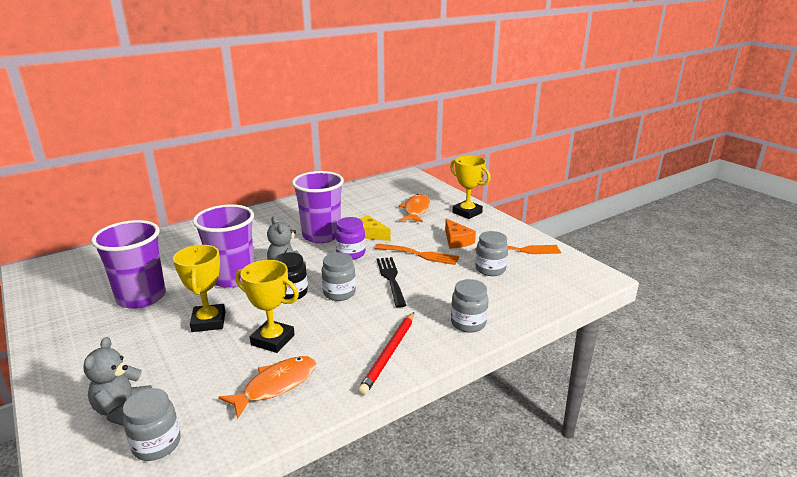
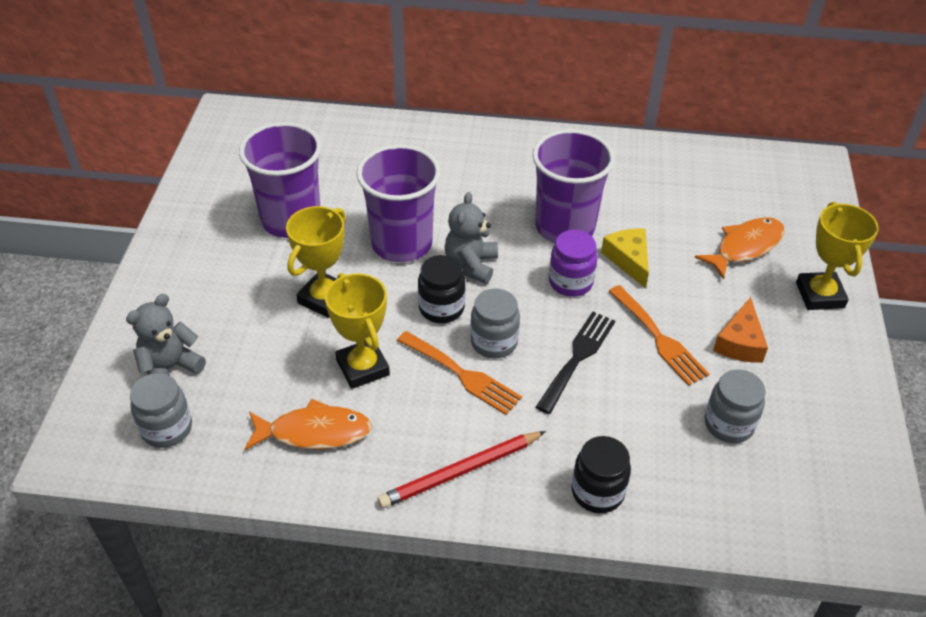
camera: 40 degrees right, 20 degrees up
(468, 323) = (597, 492): grey jar -> black jar
(521, 250) = (818, 419): orange fork -> orange fork (462, 374)

